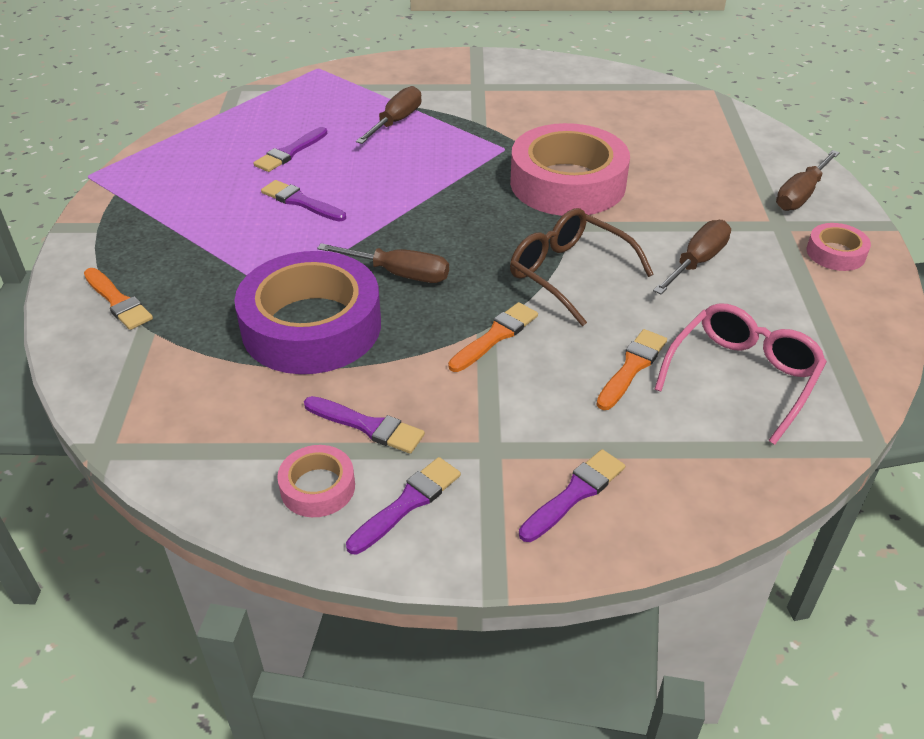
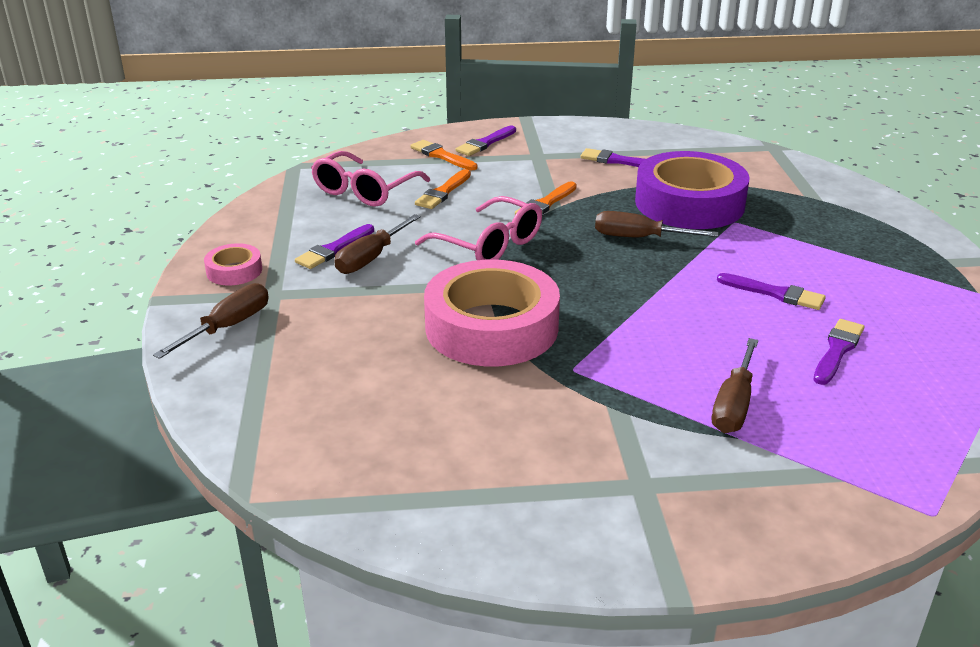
camera: 175 degrees right, 10 degrees down
(118, 301) = (855, 211): orange brush -> orange brush (441, 156)
(318, 487) = (633, 140): pink tape -> none
(407, 503) = (580, 137): purple brush -> purple brush (334, 249)
(568, 273) = (490, 245): brown glasses -> pink glasses

